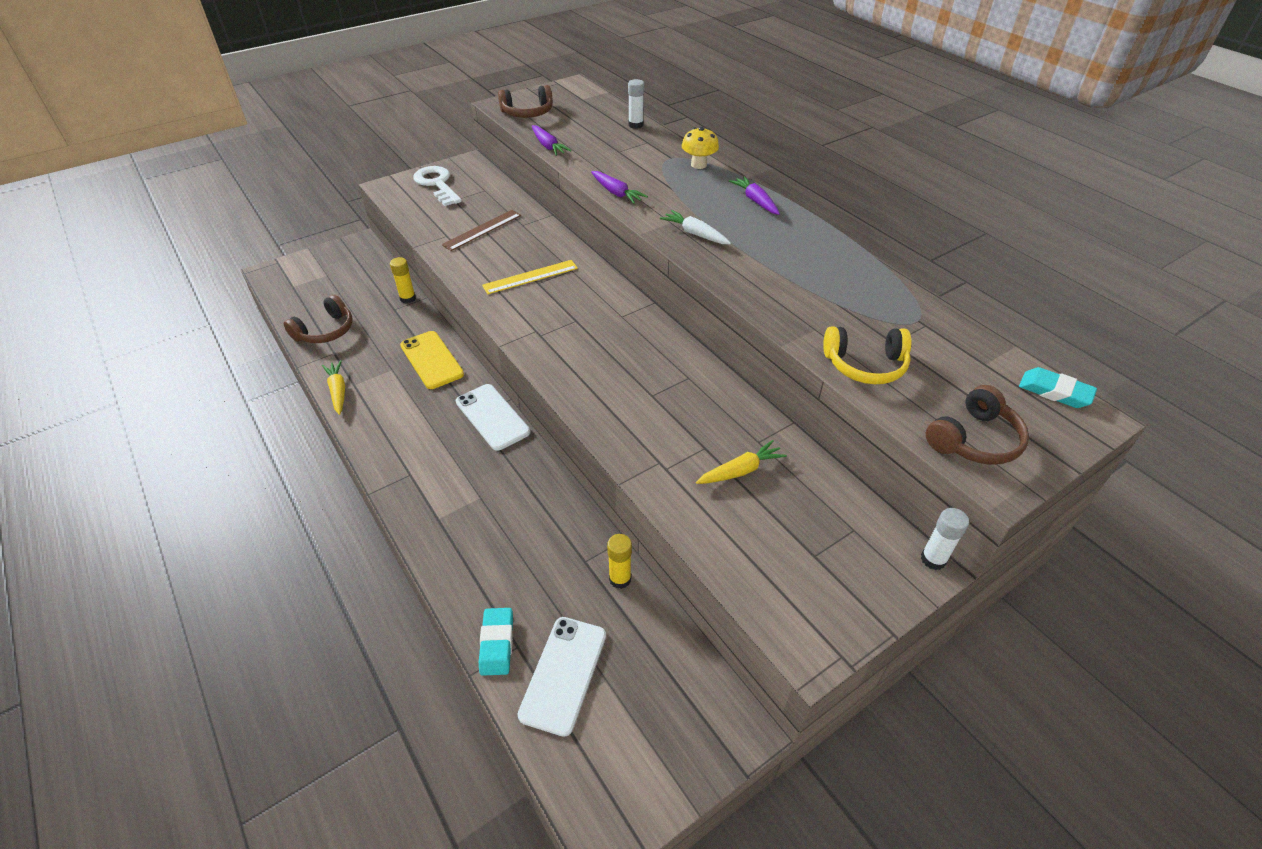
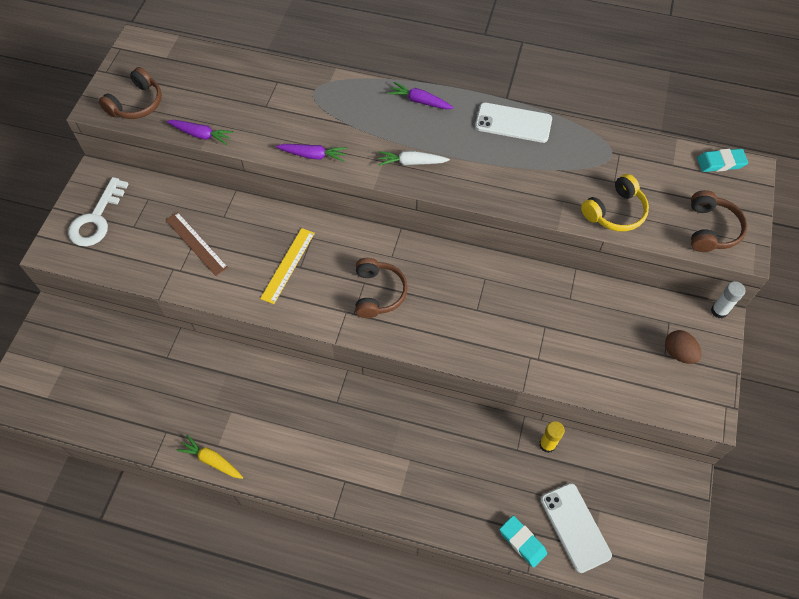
camera: 40 degrees left, 15 degrees up
(325, 331) = (133, 418): brown headphones -> brown headphones (378, 293)
(408, 298) = (166, 340): yellow glue stick -> none
(431, 360) = (252, 381): yellow phone -> none
(437, 184) = (97, 219): white key -> white key turned 90 degrees counterclockwise
(482, 230) = (196, 243): brown ruler -> brown ruler turned 45 degrees counterclockwise
(492, 417) = (351, 394): white phone -> white phone (513, 123)
(635, 125) = (247, 66): white glue stick -> none
(698, 165) = (343, 85): yellow mushroom -> none
(740, 470) = (579, 328): yellow carrot -> none
(834, 564) = (678, 353): none -> brown egg

